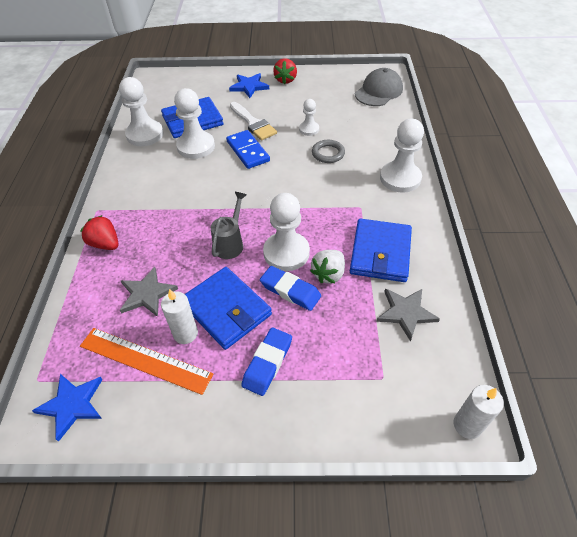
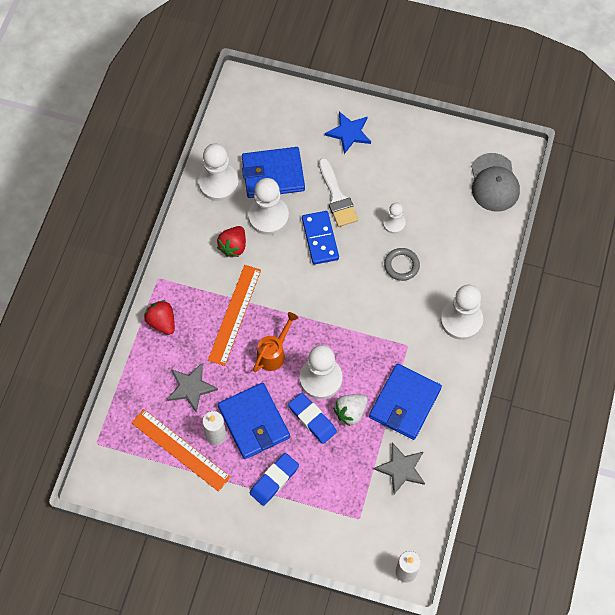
camera: 15 degrees right, 15 degrees up
(72, 405) = (121, 471): blue star -> none
(181, 221) = (235, 314): none -> orange ruler
(230, 243) = (274, 353): grey watering can -> orange watering can
(285, 80) = (394, 132): red strawberry -> red strawberry (233, 246)
(378, 91) = (494, 183): grey cap -> grey cap turned 120 degrees clockwise

